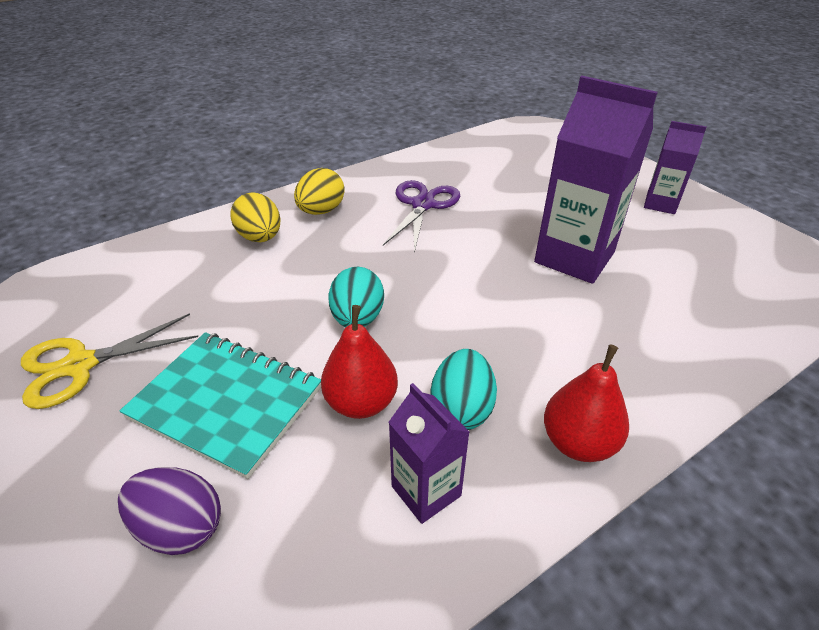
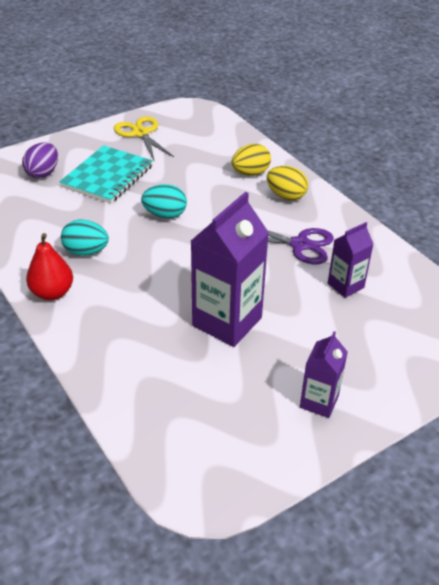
camera: 90 degrees right, 0 degrees up
(361, 402) = (98, 217): red pear -> none
(426, 491) = (39, 237): purple carton -> purple carton (345, 285)

